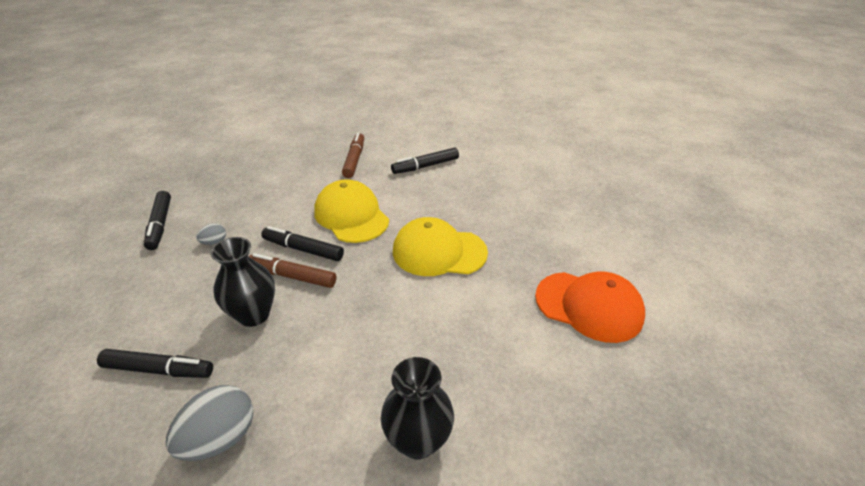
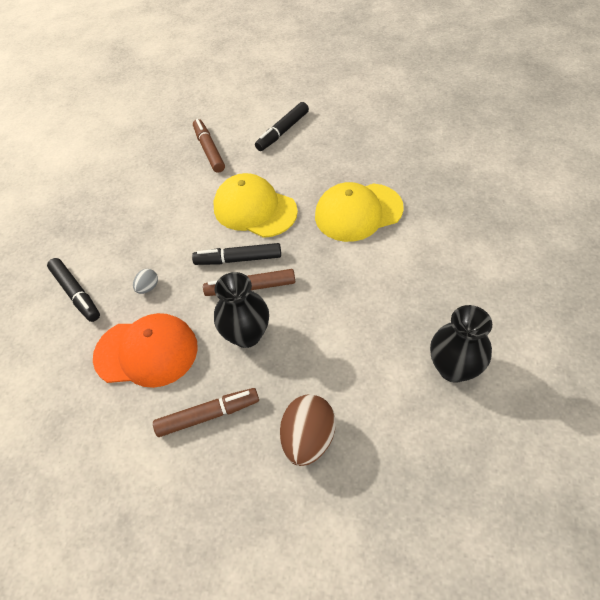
camera: 20 degrees left, 15 degrees up
(159, 369) = (208, 415): black marker -> brown marker
(220, 438) = (308, 438): grey egg -> brown egg
(589, 306) = (505, 210): orange cap -> orange cap (146, 352)

